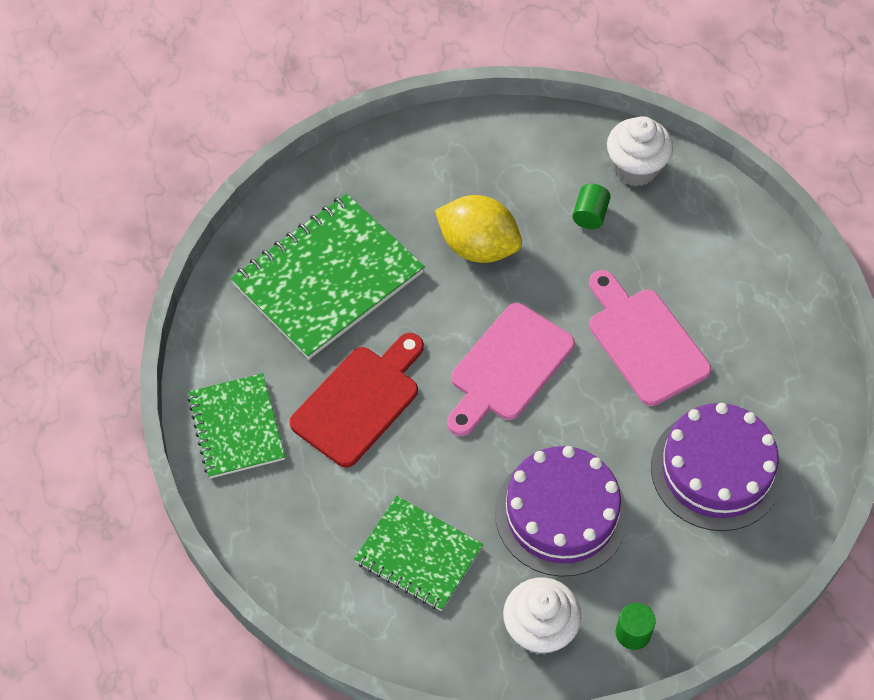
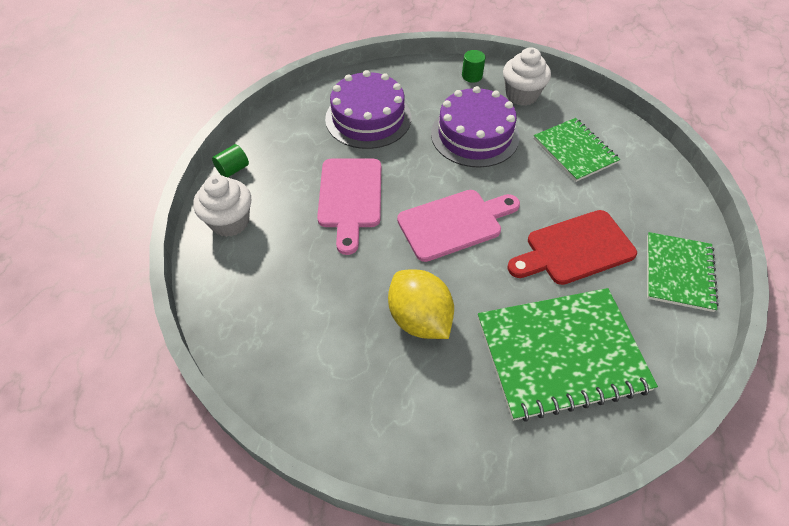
camera: 150 degrees left, 5 degrees down
(590, 215) = (313, 300): green cylinder -> green cylinder (233, 169)
(635, 168) = (245, 320): white cupcake -> white cupcake (230, 222)

